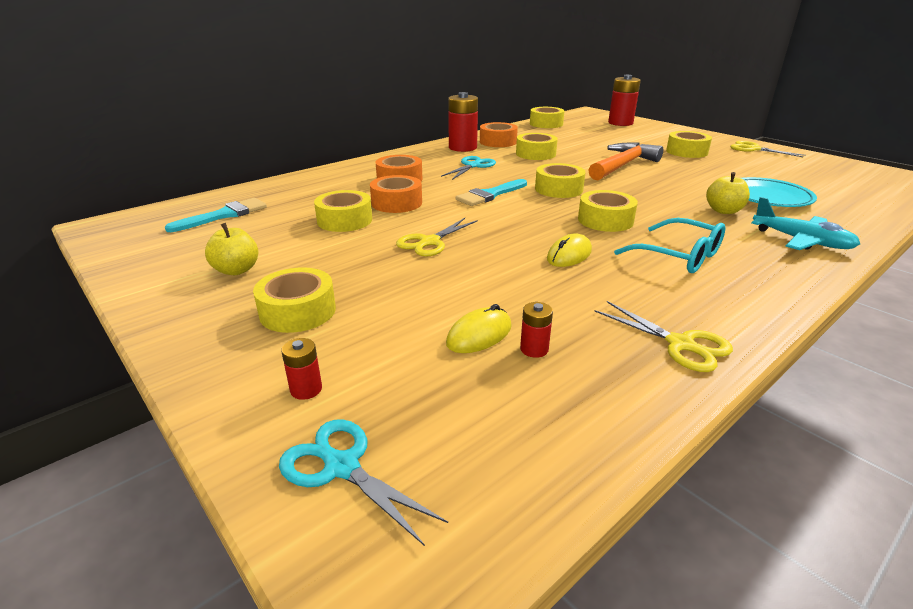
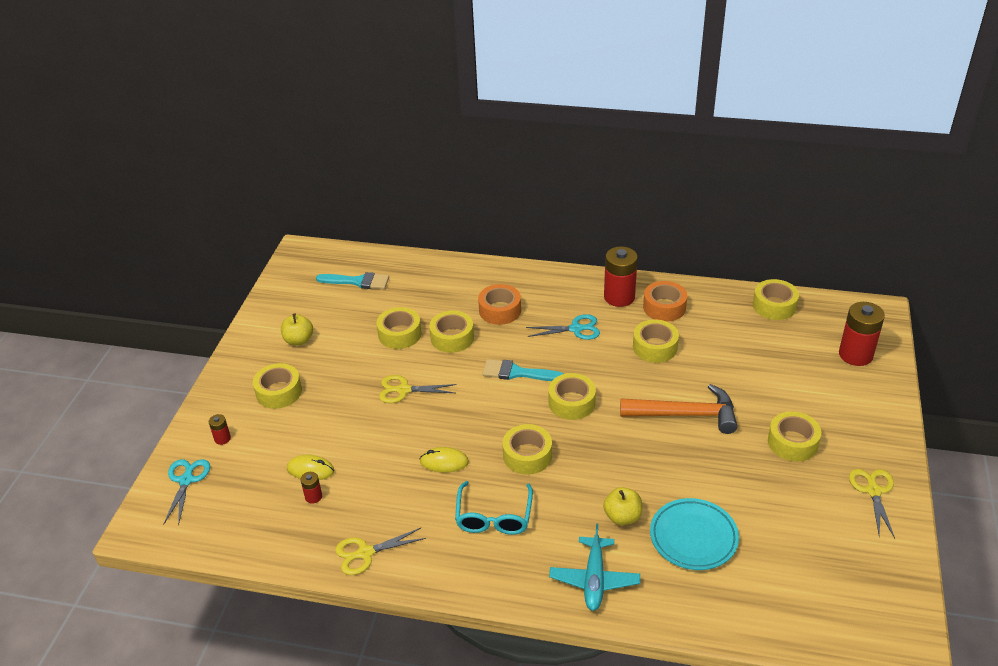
camera: 55 degrees right, 10 degrees up
(396, 203) = (452, 337): orange tape -> yellow tape
(680, 344) = (365, 553): yellow scissors -> yellow scissors turned 60 degrees clockwise

